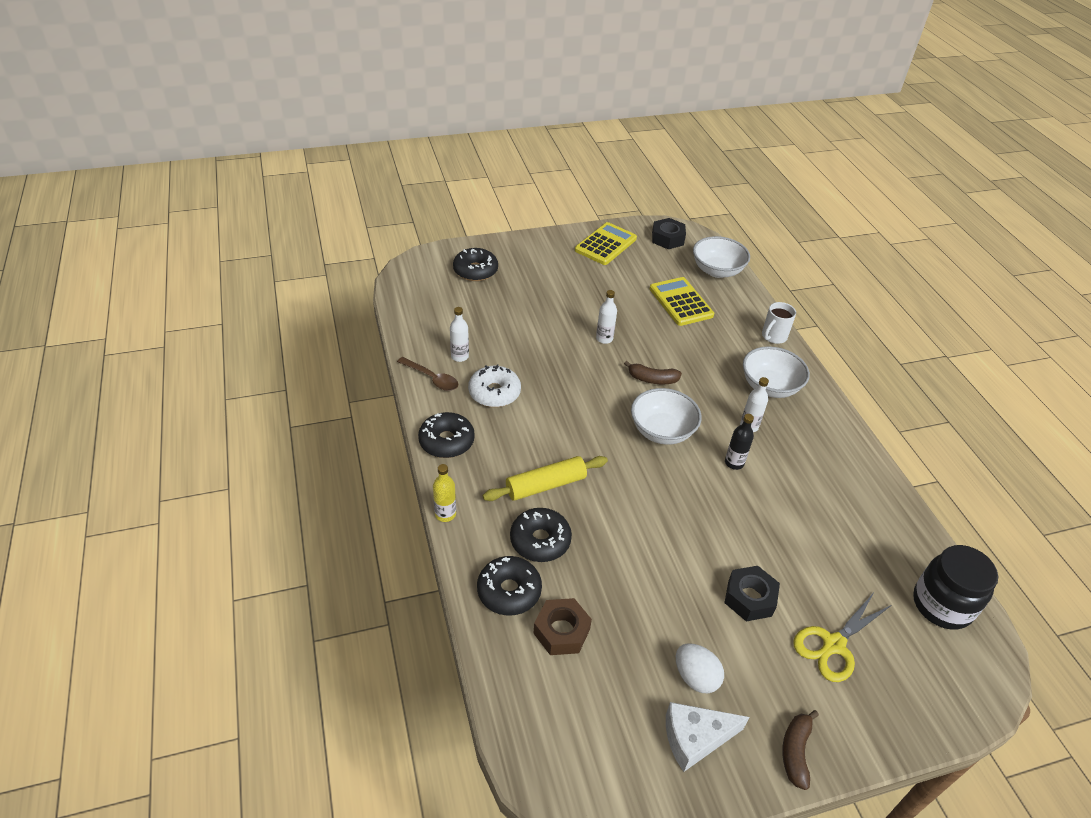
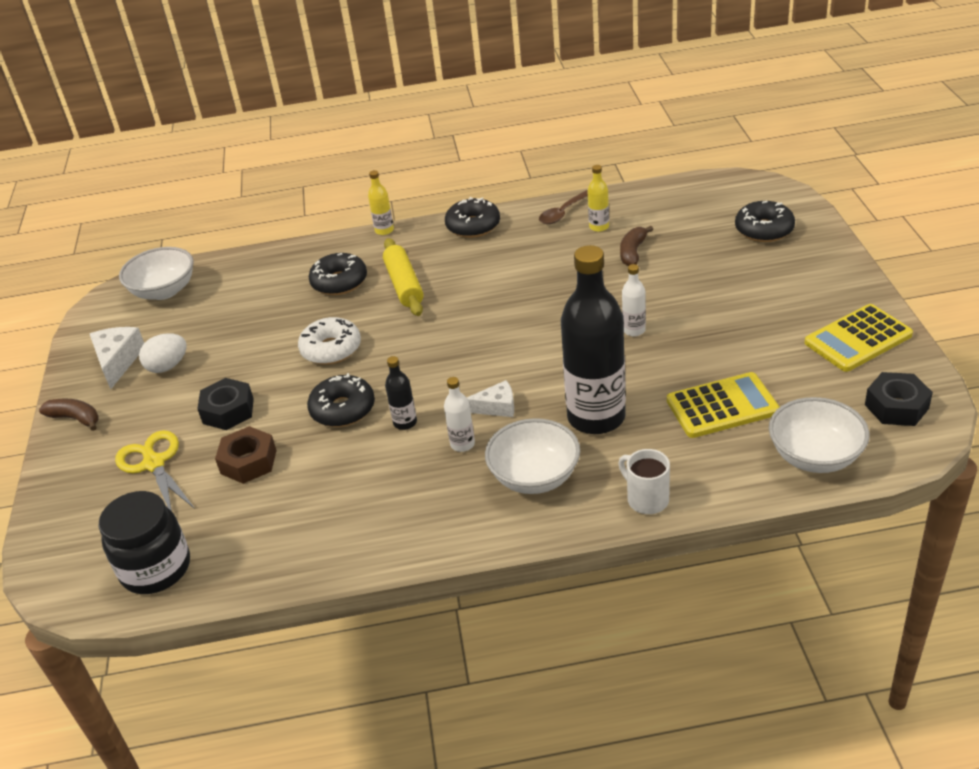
camera: 105 degrees right, 5 degrees down
(459, 356) = (599, 227): white bottle -> yellow bottle
(494, 393) = (539, 251): white donut -> white donut (331, 349)
(509, 591) = (293, 266): black donut -> black donut (343, 409)
(561, 631) = (243, 294): brown nut -> brown nut (248, 462)
(605, 244) = (858, 339): yellow calculator -> yellow calculator turned 105 degrees clockwise
(652, 379) = (555, 366): brown banana -> brown banana (633, 252)
(662, 431) = (465, 368): white bowl -> white bowl (164, 291)
(704, 358) = (596, 417): none -> black bottle
(704, 410) = (496, 407): none -> white cheese

